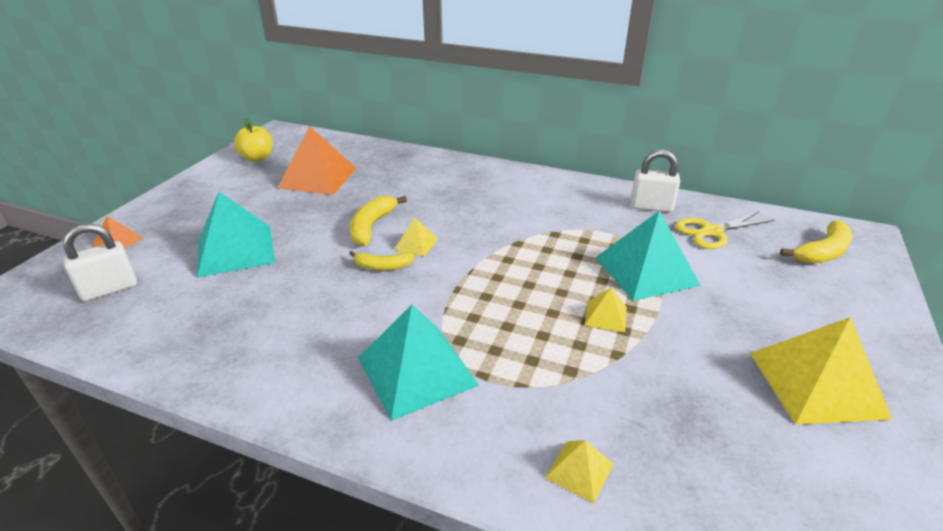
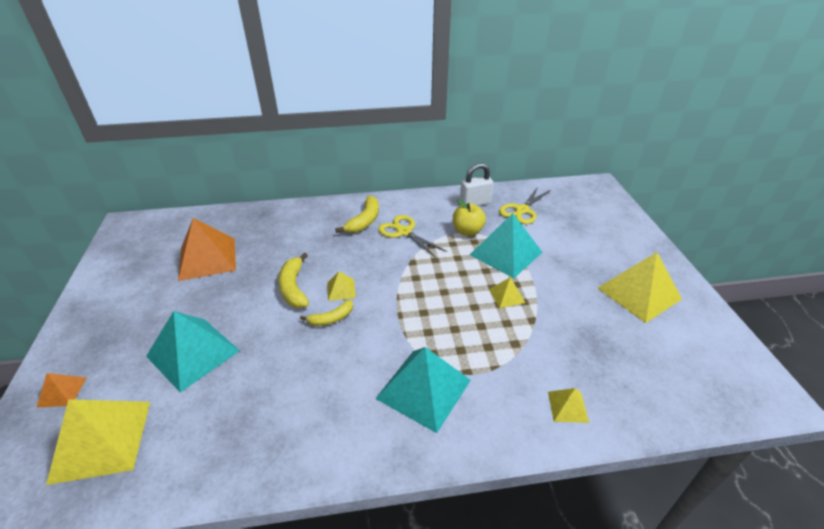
camera: 30 degrees left, 5 degrees up
(109, 289) = (101, 440): white padlock -> yellow pyramid
(257, 158) = (130, 257): yellow apple -> yellow apple (467, 231)
(534, 211) = (404, 232): none -> yellow scissors
(822, 252) = (587, 204): yellow banana -> yellow banana (364, 221)

